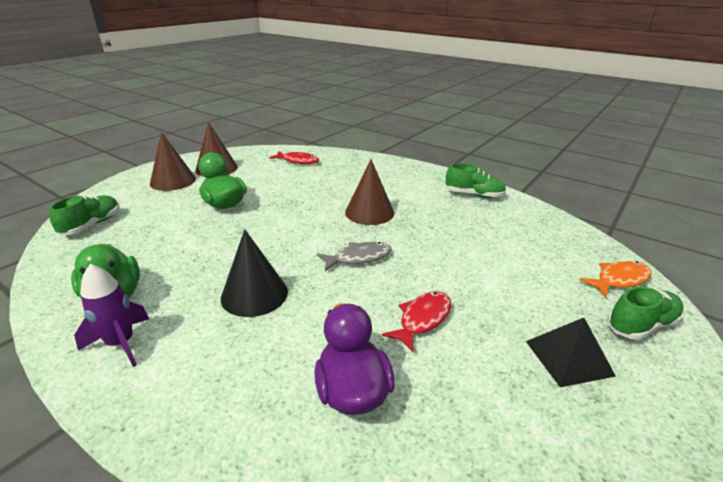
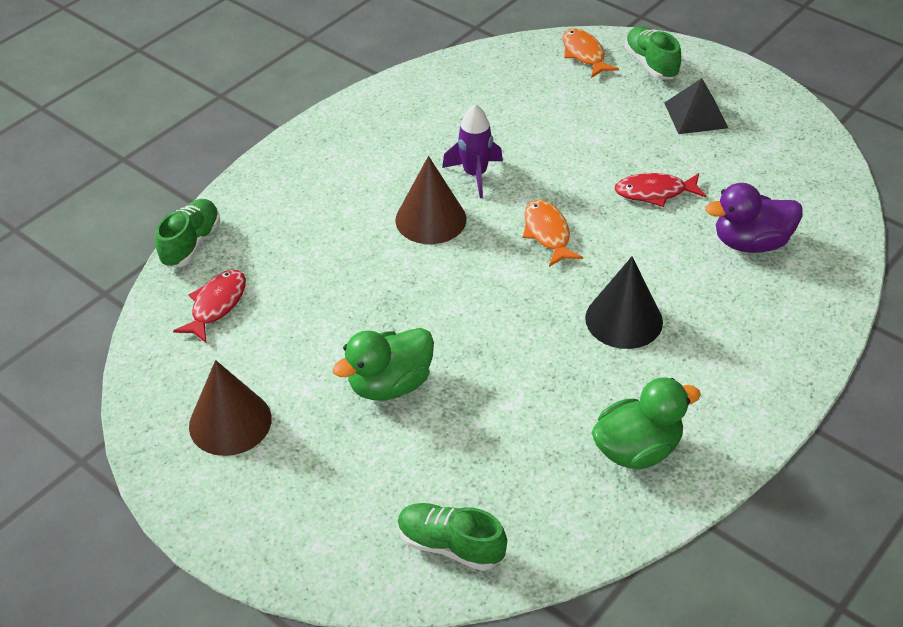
camera: 85 degrees left, 15 degrees up
(121, 343) = (714, 416): purple rocket -> purple rocket (475, 174)
(173, 181) = (281, 478): brown cone -> none
(358, 258) = (547, 233): grey fish -> orange fish
(422, 319) = (655, 192): red fish -> red fish turned 45 degrees counterclockwise
(474, 195) = (386, 115): green shoe -> green shoe (191, 244)

